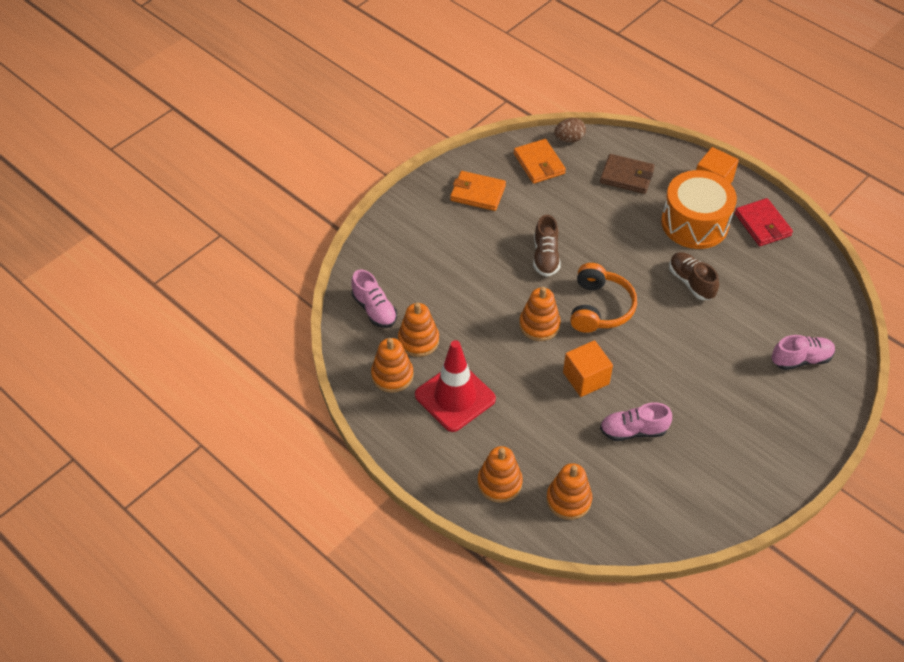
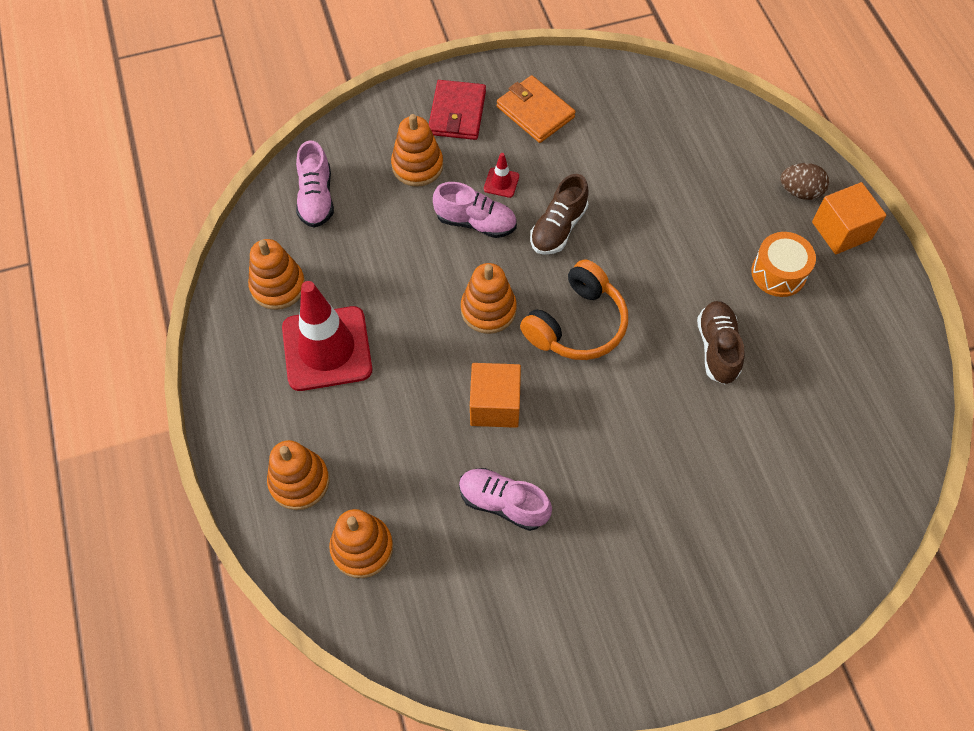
camera: 30 degrees right, 10 degrees up
(418, 340) = (337, 259): orange stacking toy -> orange stacking toy (417, 166)
(489, 246) = (501, 182): none -> red traffic cone
(539, 163) = (635, 108): orange wallet -> none
(569, 139) = (695, 93): brown egg -> brown egg (800, 192)
(626, 176) = (734, 172): brown wallet -> none
(694, 223) = (778, 273): orange drum -> orange drum, size x0.57
(762, 224) = (869, 317): red wallet -> red wallet (457, 113)
(801, 359) = (789, 525): pink shoe -> pink shoe (476, 222)

